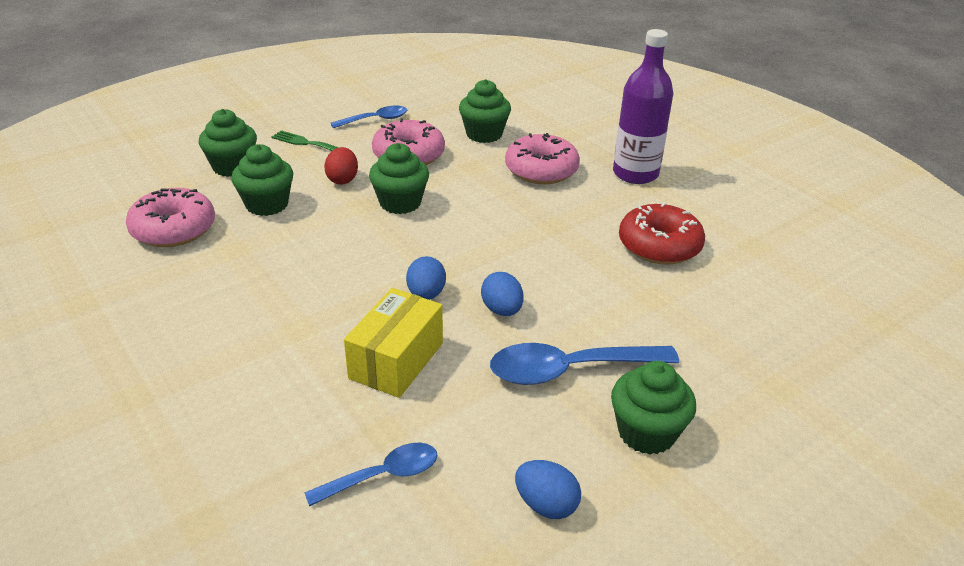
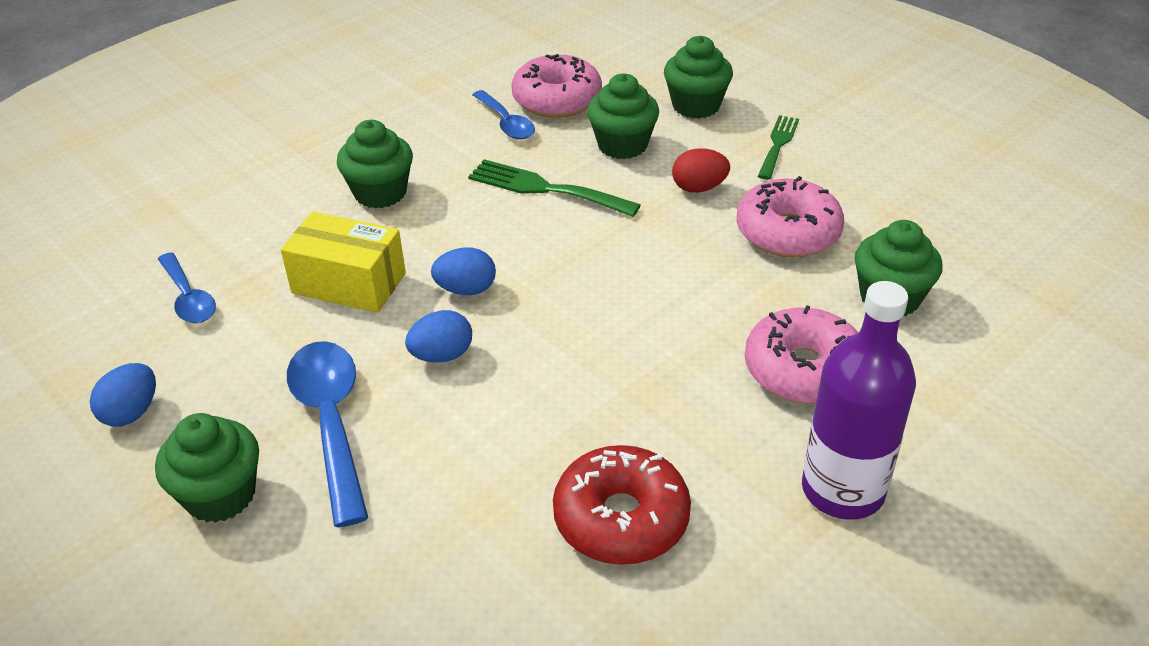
camera: 85 degrees right, 5 degrees up
(307, 246) = (545, 189): none -> green fork
(375, 120) = (875, 188): blue spoon -> blue spoon (506, 123)
(400, 203) = (659, 242): green cupcake -> green cupcake (380, 193)

